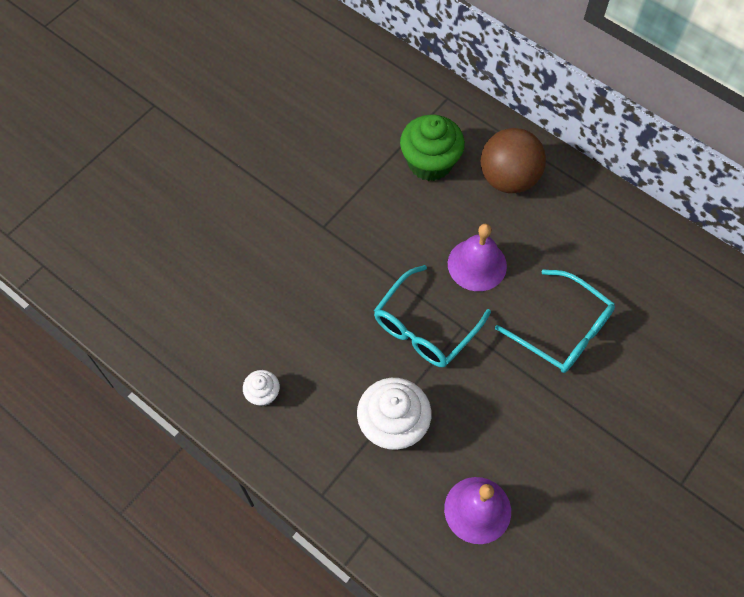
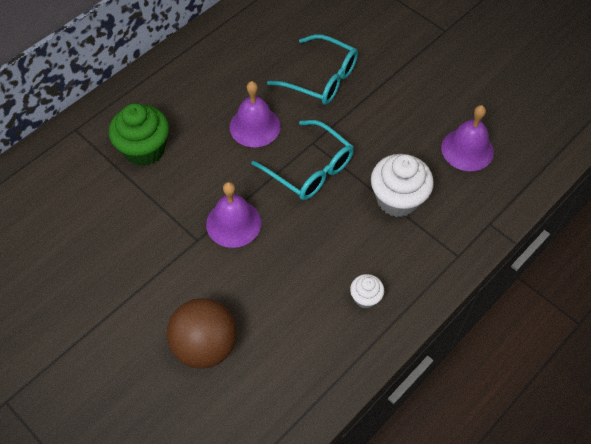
camera: 85 degrees left, 5 degrees down
(345, 257) = (233, 223): none -> purple bell
(508, 178) = (173, 95): brown ball -> brown ball (205, 346)
(562, 330) = (321, 78): turquoise glasses -> turquoise glasses turned 75 degrees clockwise

